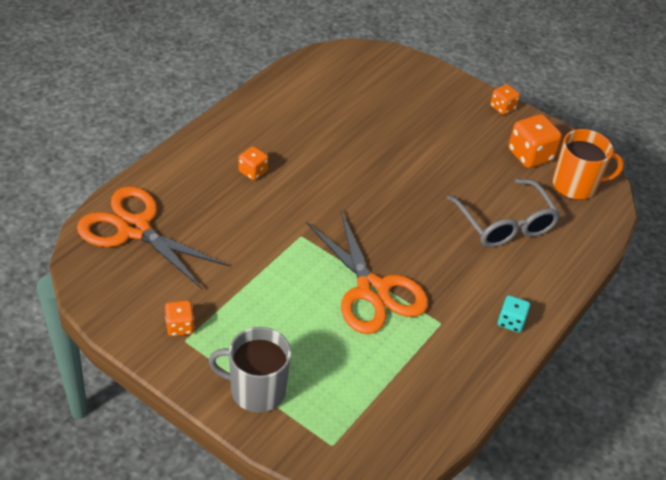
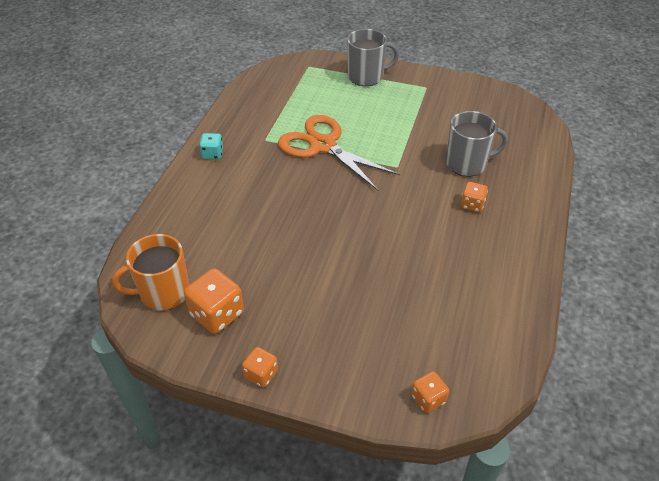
camera: 165 degrees right, 0 degrees up
(134, 229) = (518, 135): orange scissors -> none
(180, 326) = (435, 92): orange dice -> orange dice (428, 399)
(222, 214) = (467, 163): none -> grey mug
(504, 223) = (231, 229): grey glasses -> none

